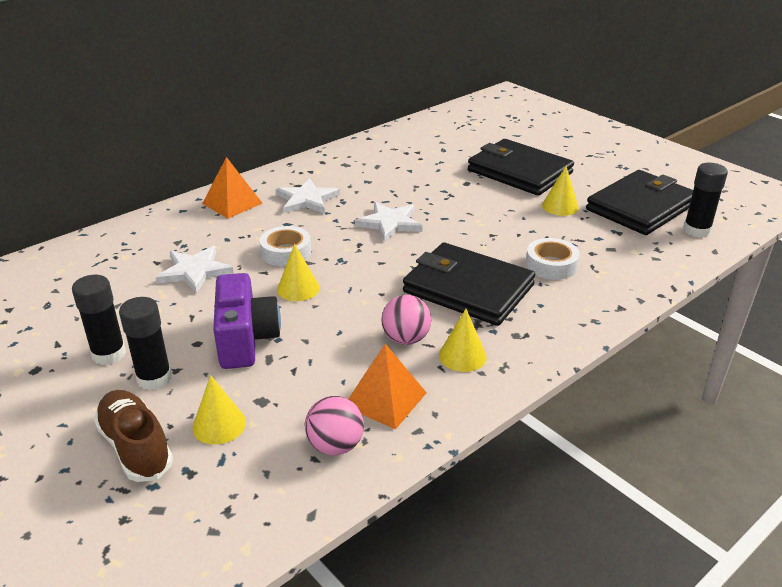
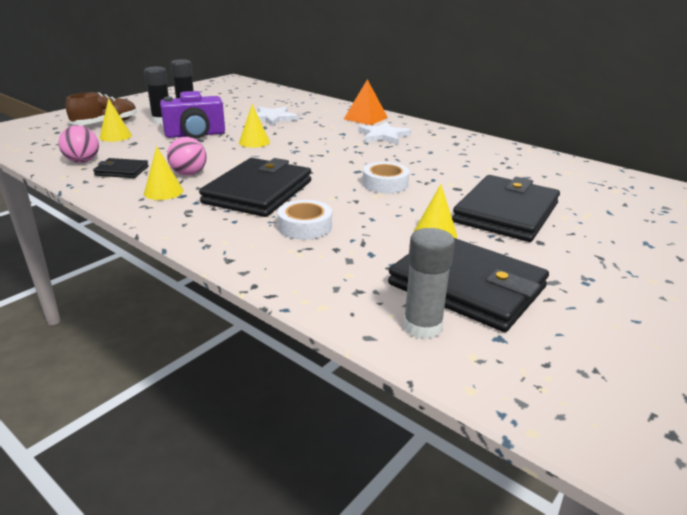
camera: 80 degrees right, 5 degrees down
(286, 252) = (301, 136): white tape -> white tape (385, 184)
(385, 399) = (121, 171): orange pyramid -> black wallet
(390, 223) = (358, 162): white star -> none
(696, 230) = (422, 327): black glue stick -> grey glue stick

